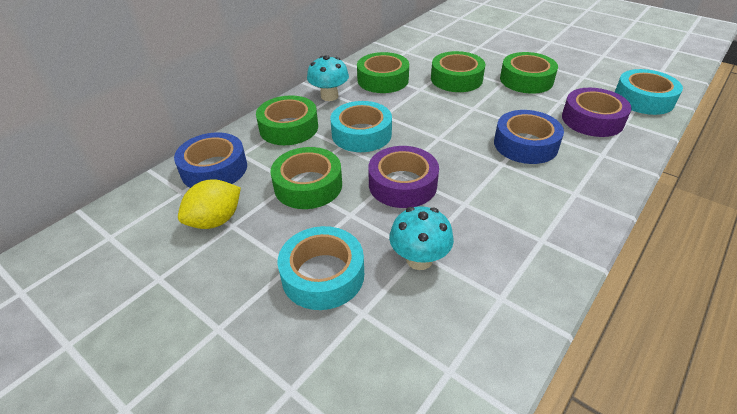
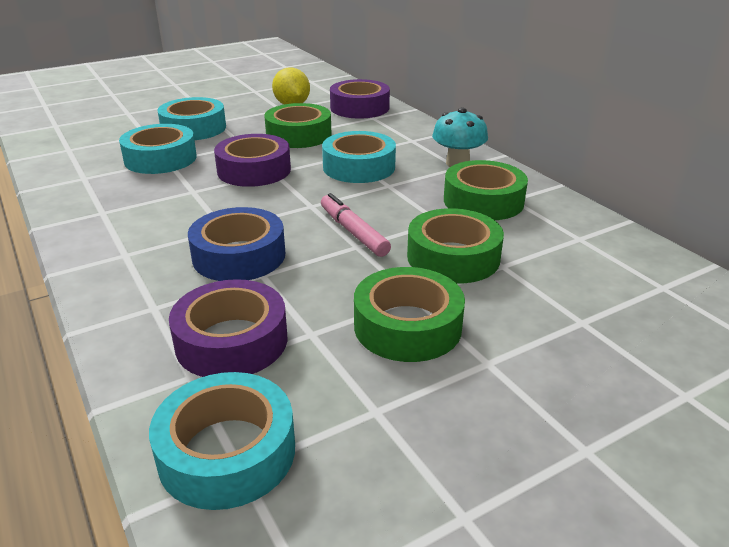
camera: 110 degrees right, 10 degrees down
(214, 169) = (359, 108): blue tape -> purple tape
(289, 128) = (402, 138): green tape -> none
(419, 259) = (160, 159): turquoise mushroom -> turquoise tape
(459, 113) = (353, 232): none -> pink marker

